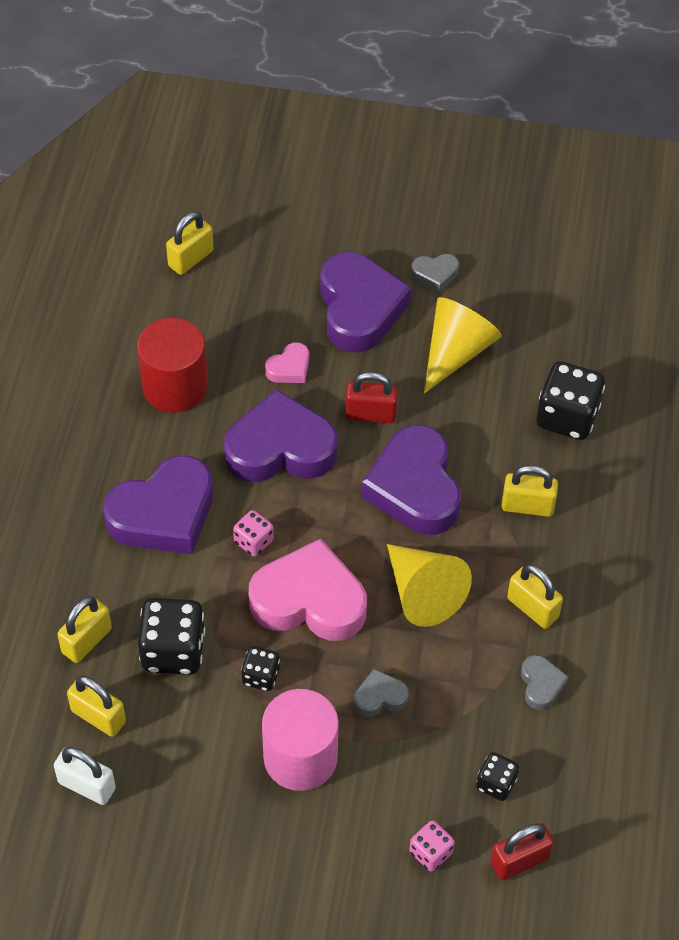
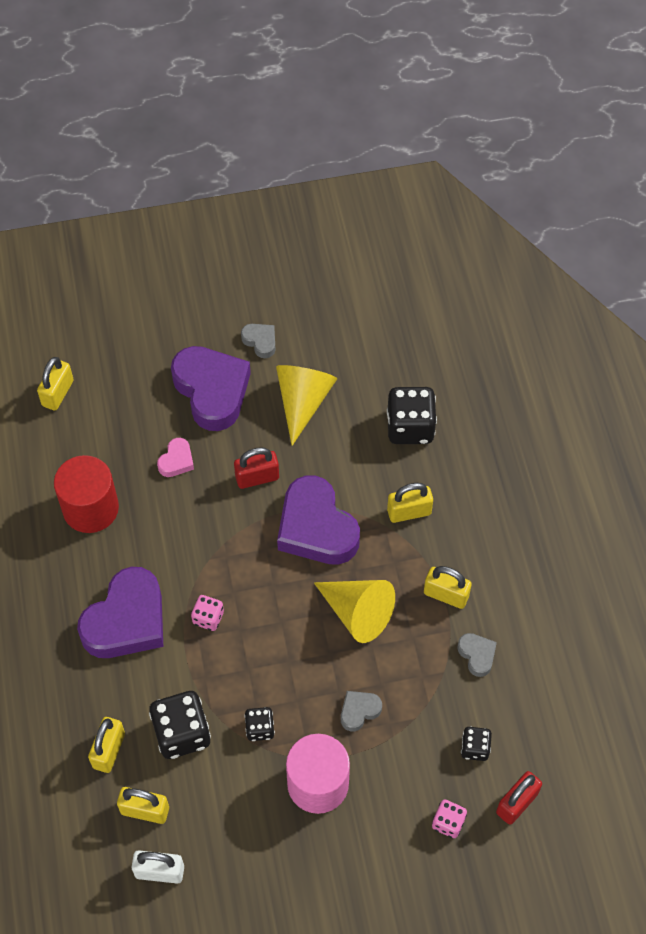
camera: 20 degrees left, 5 degrees up
(280, 448) = (197, 532): purple heart -> none
(309, 600) = (272, 651): pink heart -> none
(435, 274) = (260, 341): grey heart -> grey heart turned 105 degrees counterclockwise

